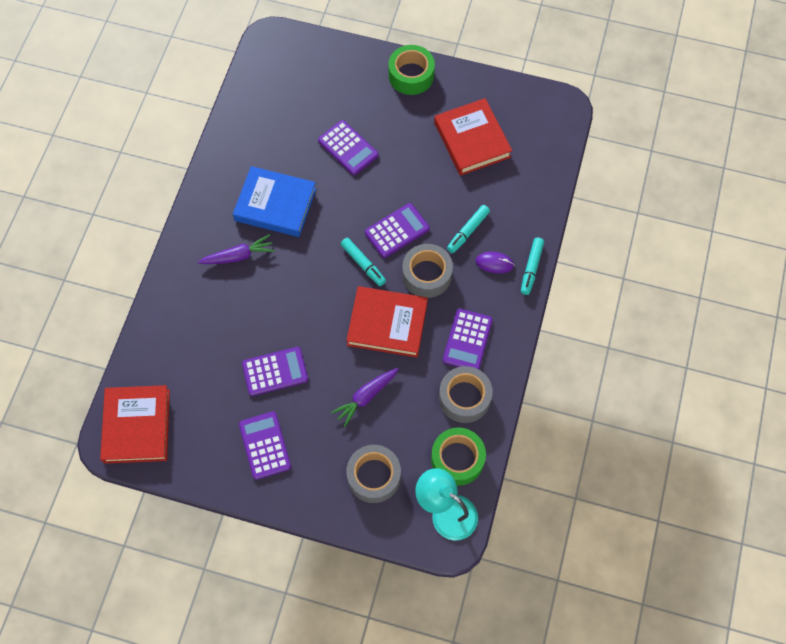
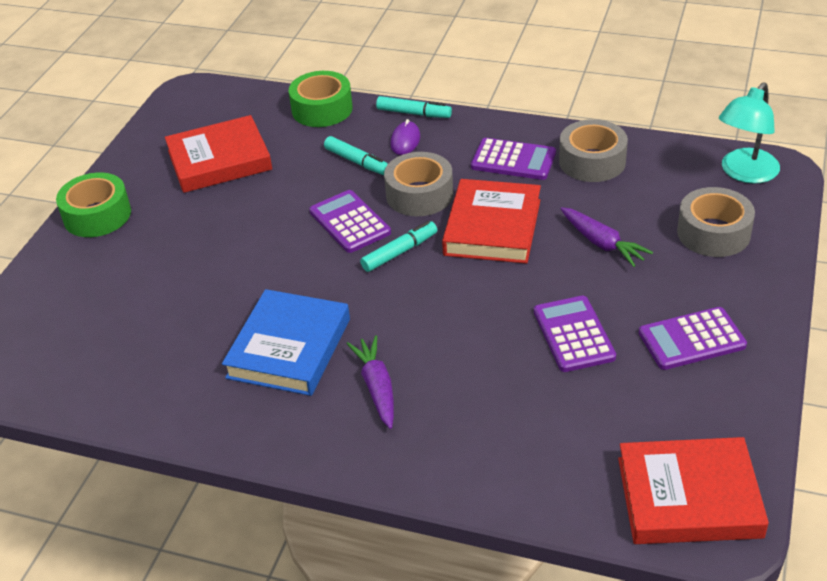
camera: 85 degrees left, 25 degrees down
(348, 148) = (204, 273): purple calculator -> none
(457, 459) = (674, 166): green tape -> green tape (322, 109)

